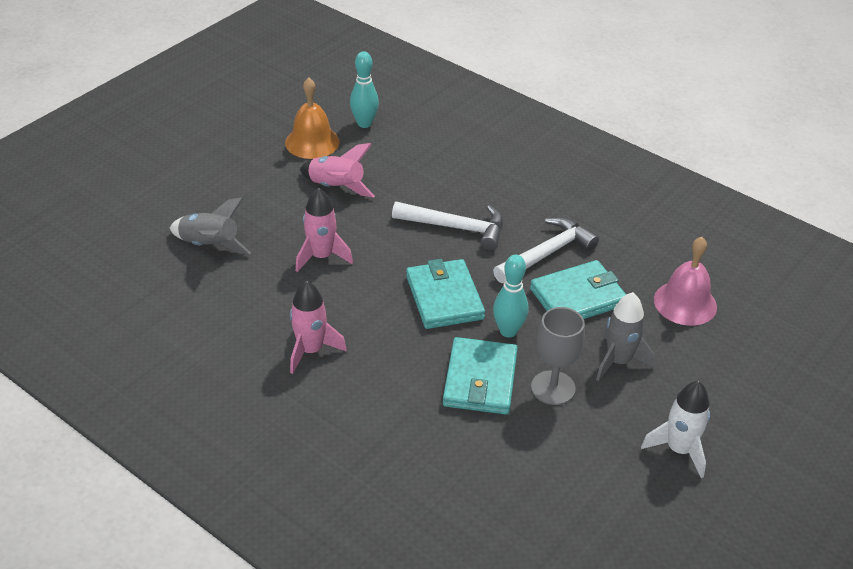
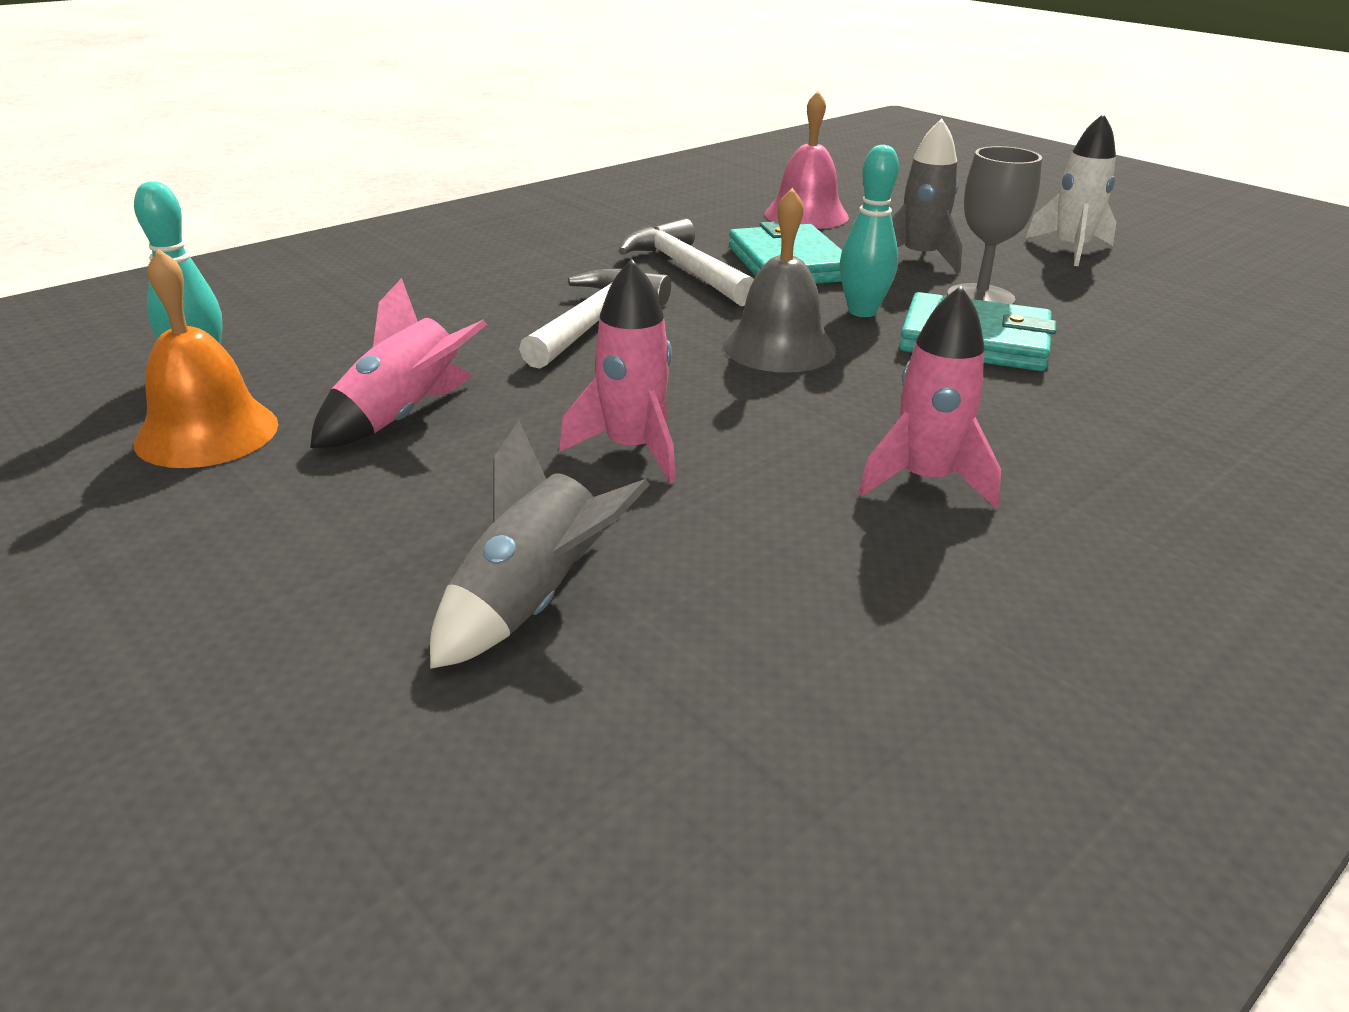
camera: 80 degrees left, 10 degrees down
(444, 298) = (779, 347): turquoise wallet -> grey bell

